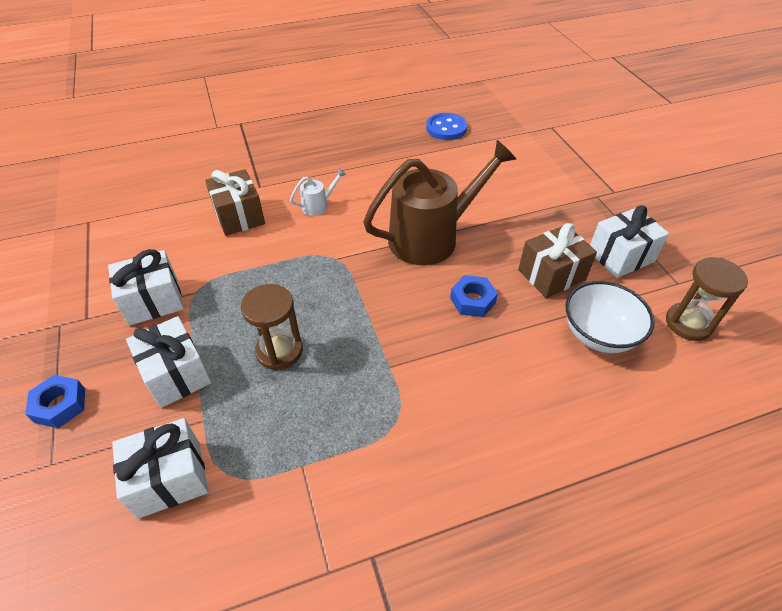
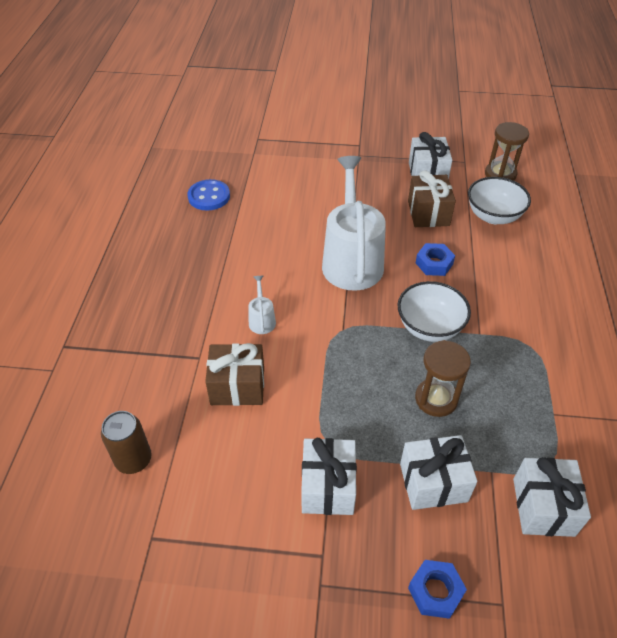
camera: 65 degrees left, 0 degrees up
(151, 190) = (133, 459): none -> brown can
(374, 321) = (429, 327): none -> white bowl
(432, 237) = (351, 260): brown watering can -> white watering can

